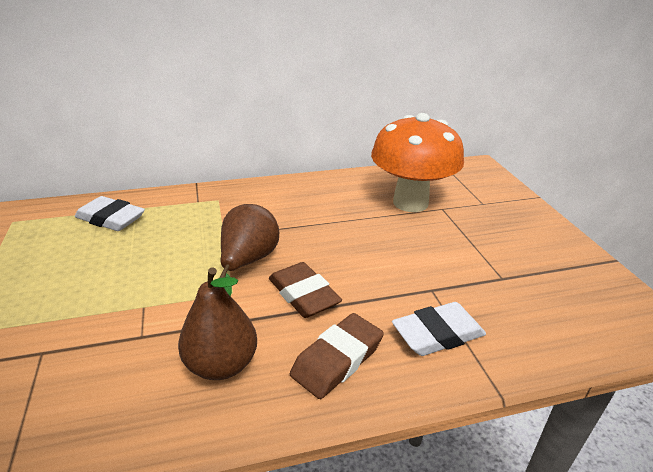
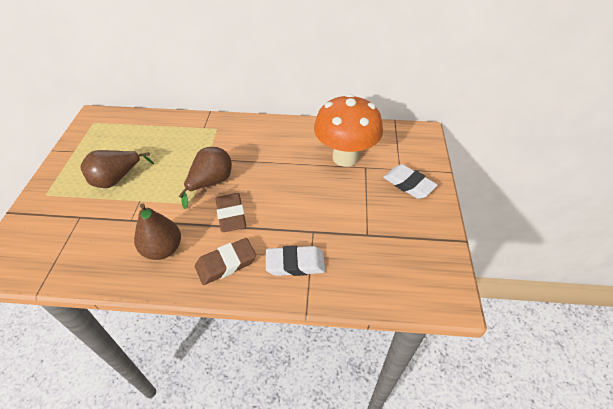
camera: 20 degrees right, 15 degrees up
(88, 285) = (117, 179): none -> brown pear
(111, 219) = (147, 131): white eraser -> white eraser (408, 184)

